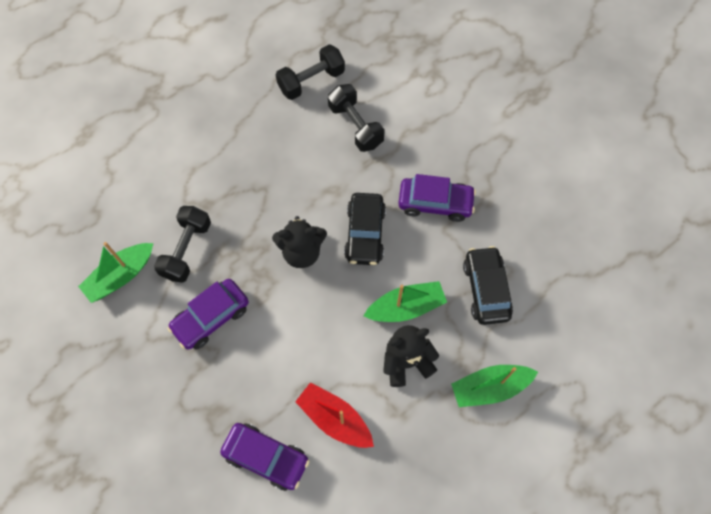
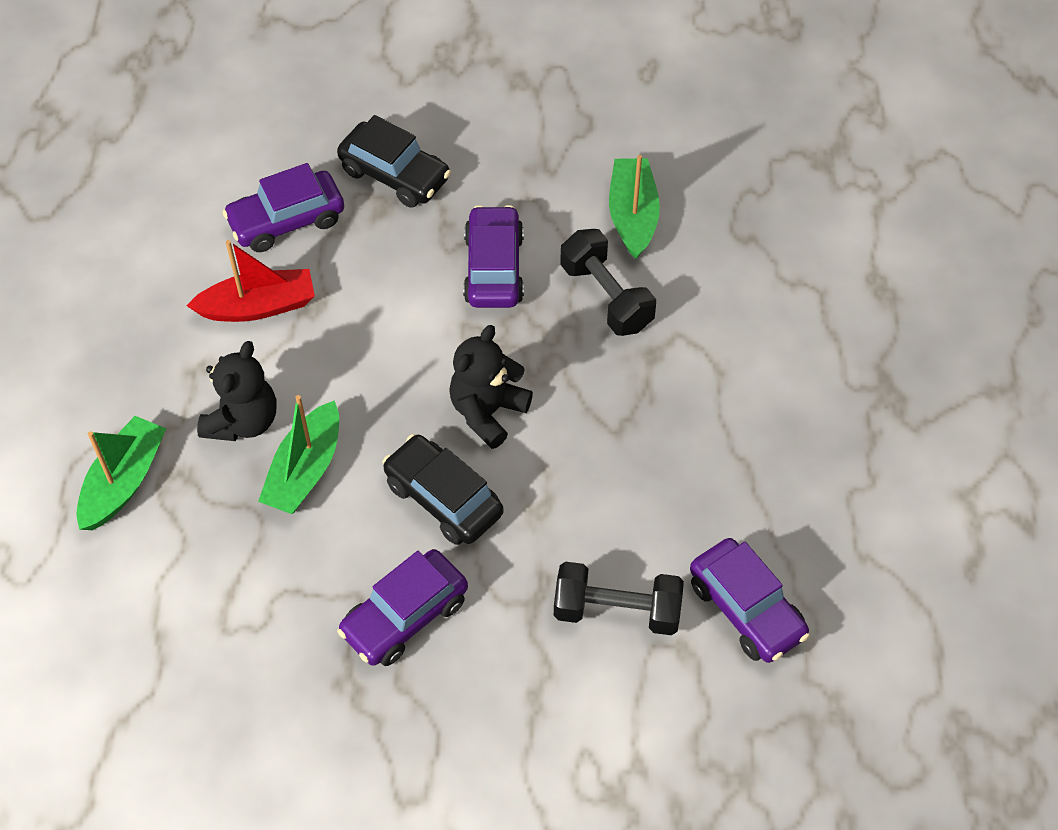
camera: 130 degrees right, 10 degrees down
(311, 81) = (746, 609): black dumbbell -> purple car
(486, 289) = (233, 578): black car -> black car (395, 175)

